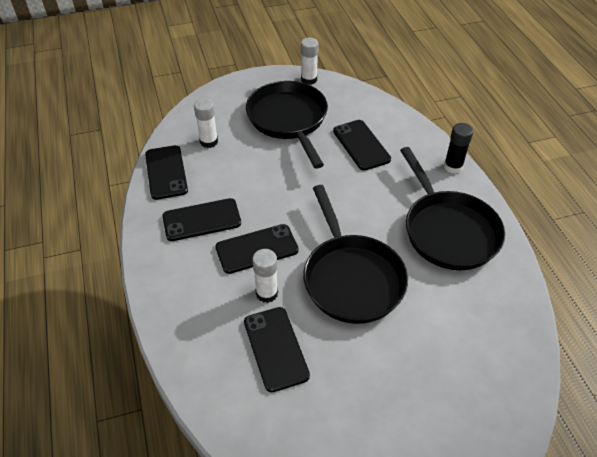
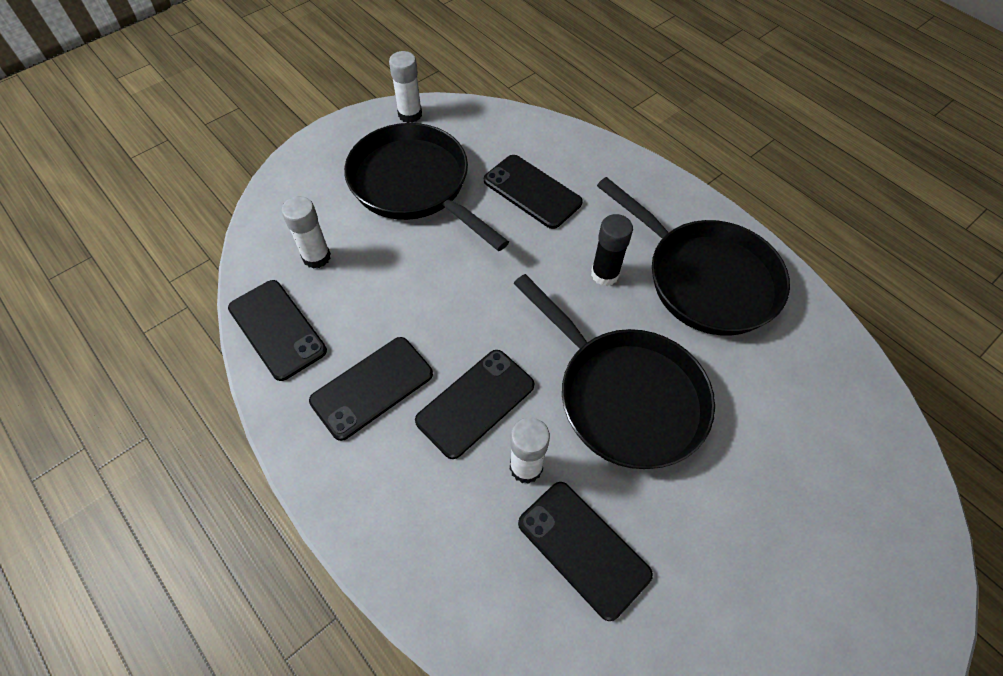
camera: 25 degrees left, 10 degrees up
(453, 167) = (662, 185): black glue stick -> black glue stick (605, 274)

